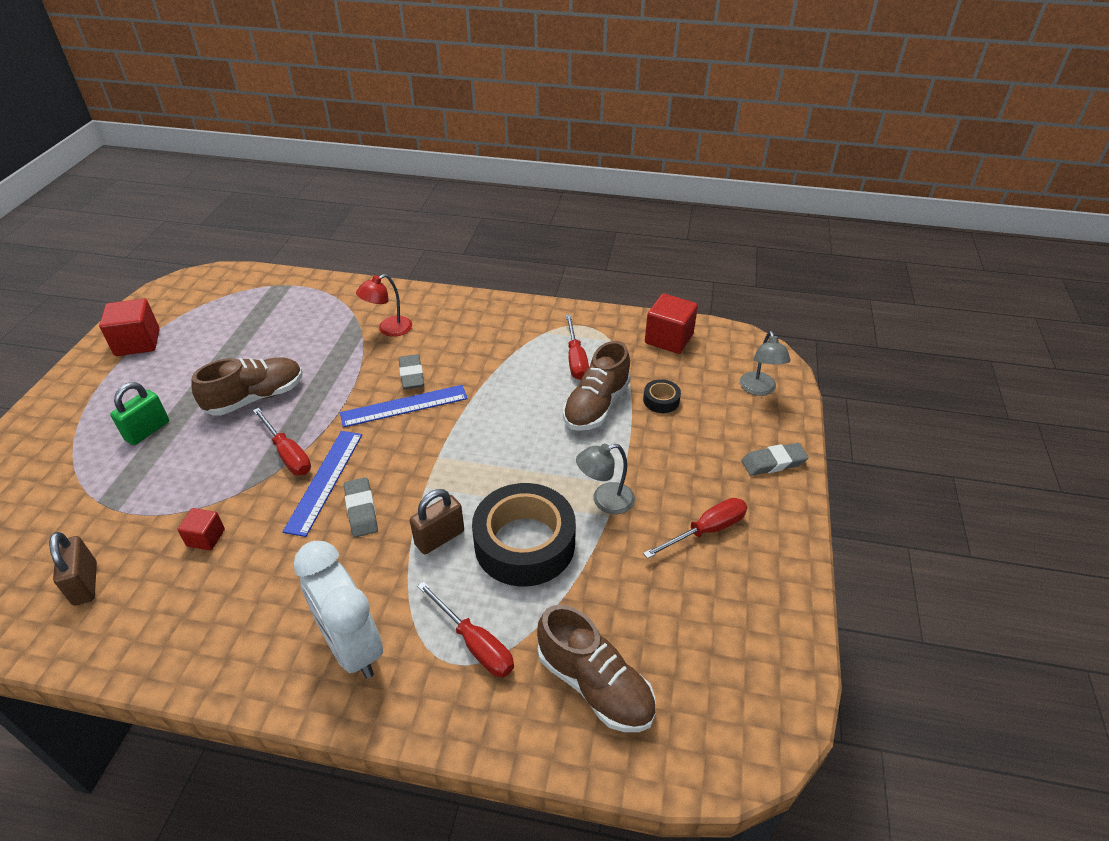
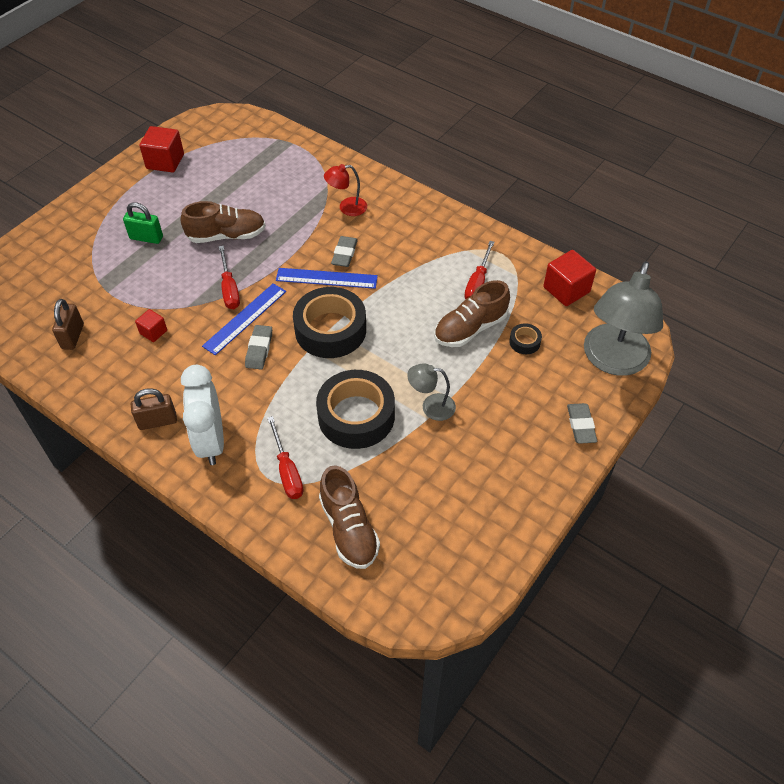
camera: 25 degrees right, 10 degrees up
(147, 431) = (146, 238): green padlock -> green padlock turned 45 degrees clockwise
(439, 458) = (330, 330): none -> black tape
(439, 538) = (301, 389): brown padlock -> brown padlock (157, 421)
(706, 530) = (492, 457): red screwdriver -> none
(759, 389) = (613, 361): grey lamp -> grey lamp, size x2.11
(773, 462) = (581, 425): grey eraser -> grey eraser turned 75 degrees clockwise

